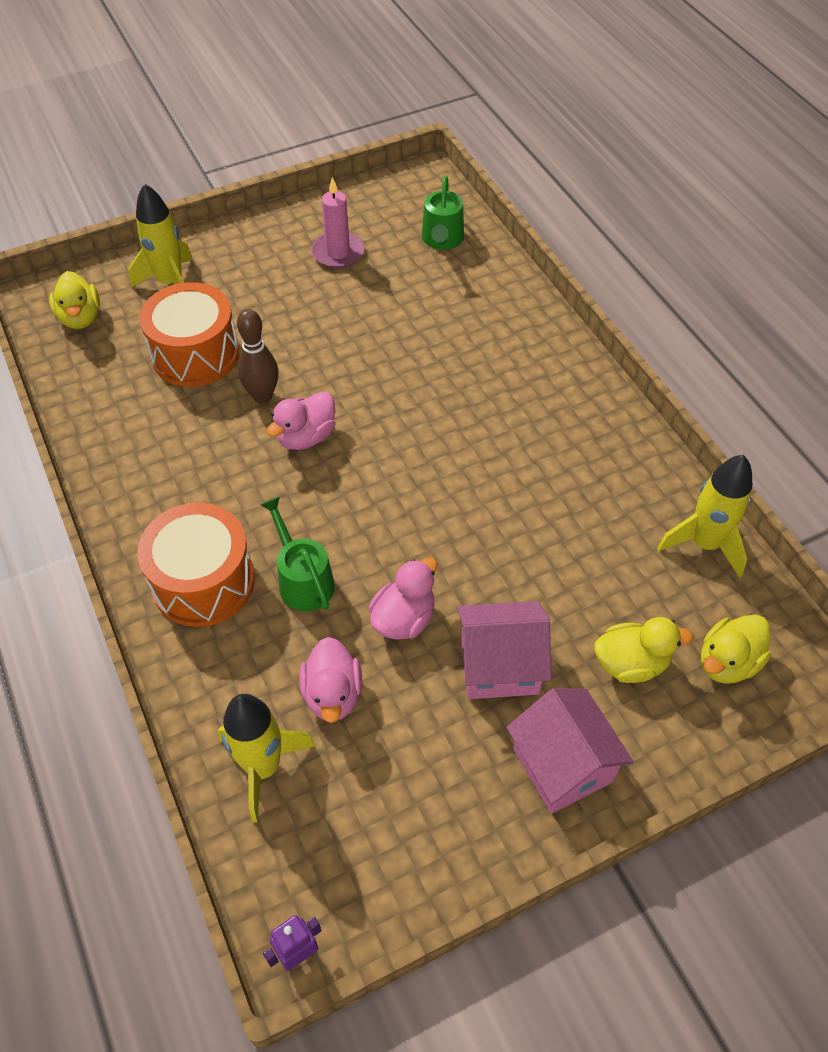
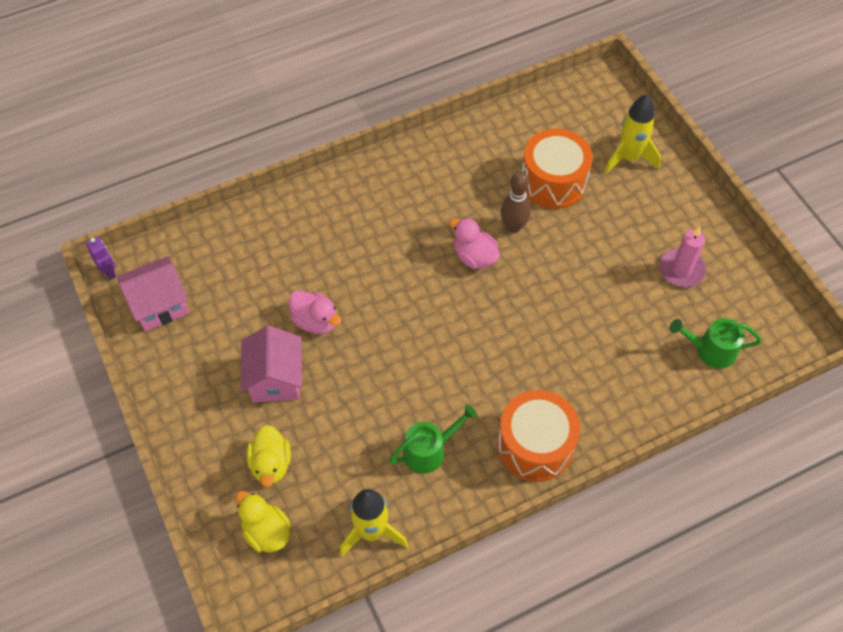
camera: 90 degrees right, 5 degrees up
(80, 317) = (585, 108): yellow duck -> none
(203, 581) = (350, 206): orange drum -> orange drum (535, 445)
(263, 767) = (218, 248): yellow rocket -> none
(303, 580) = (349, 261): green watering can -> green watering can (429, 450)
(332, 694) = (263, 282): pink duck -> none
(562, 765) = (201, 413): pink house -> pink house (160, 305)

